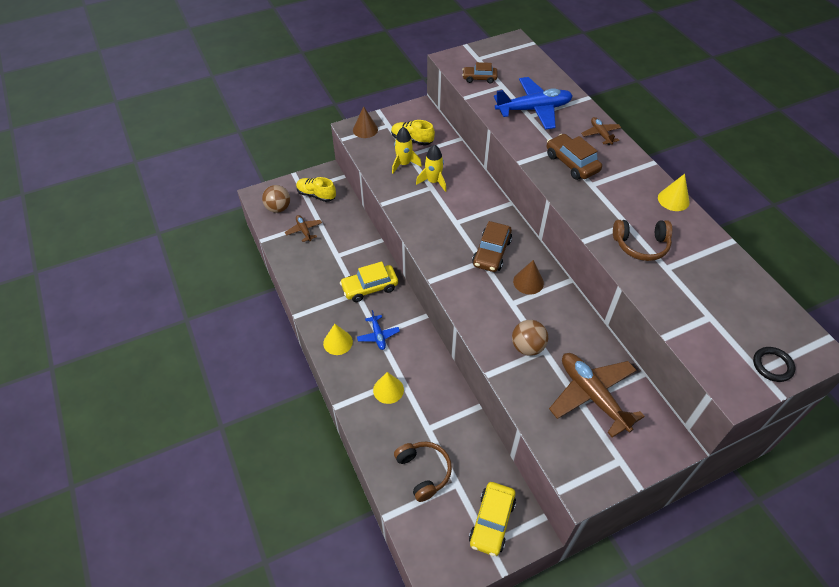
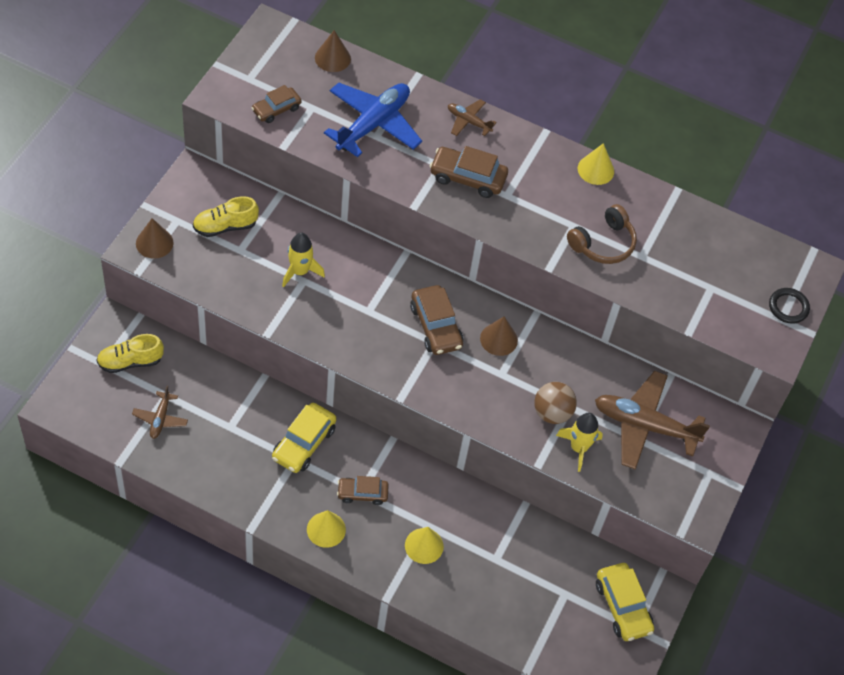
camera: 45 degrees left, 5 degrees up
(278, 208) = (99, 408): brown ball -> none
(304, 230) = (160, 419): brown plane -> brown plane turned 105 degrees counterclockwise
(378, 335) = (362, 493): blue plane -> brown car
(404, 164) = (245, 266): yellow rocket -> yellow rocket (578, 448)
(424, 472) = (527, 603): brown headphones -> none
(539, 68) = (332, 58): none -> brown cone

